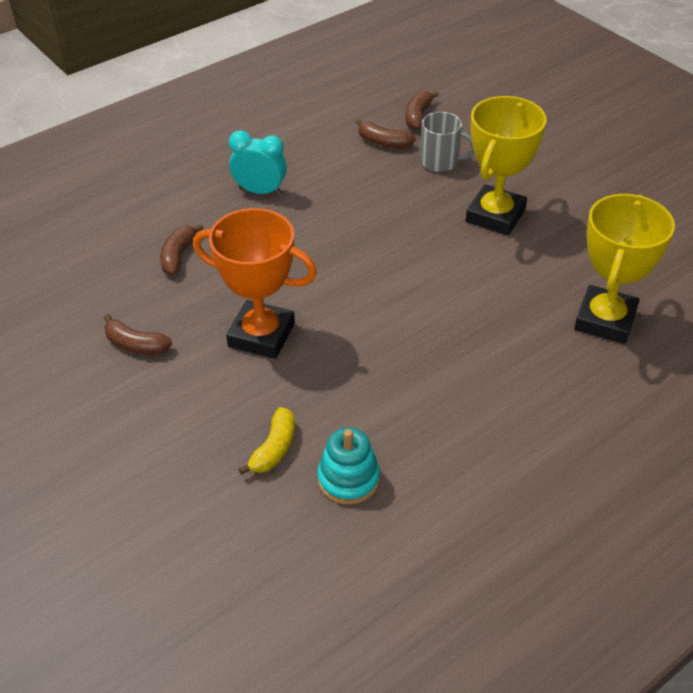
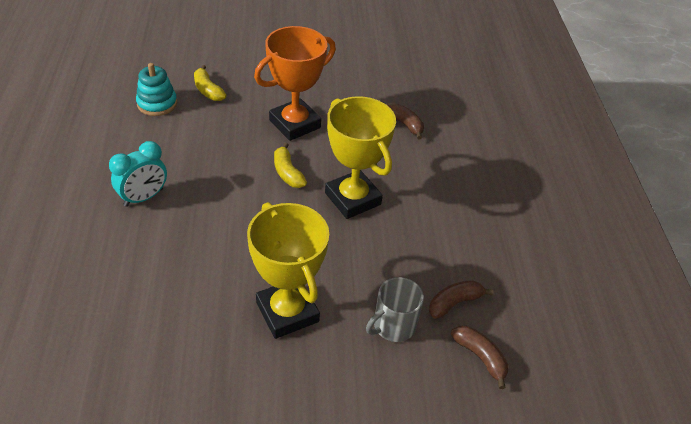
camera: 120 degrees right, 0 degrees up
(136, 345) = (338, 78): brown banana -> none
(260, 191) = (444, 192): turquoise clock -> turquoise clock (143, 197)
(344, 298) = (287, 173): none -> yellow banana
(605, 320) = (113, 292): yellow trophy -> yellow trophy (353, 199)

